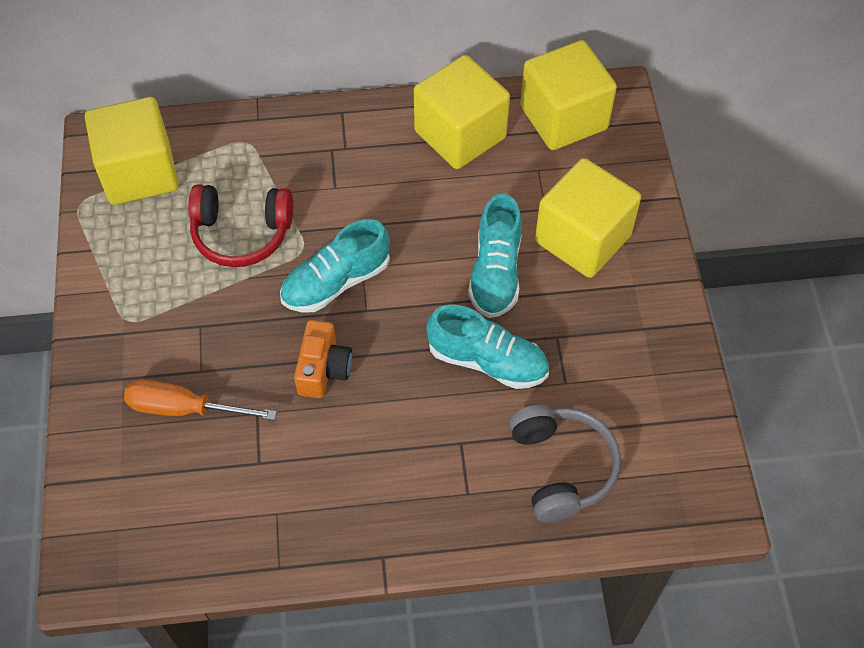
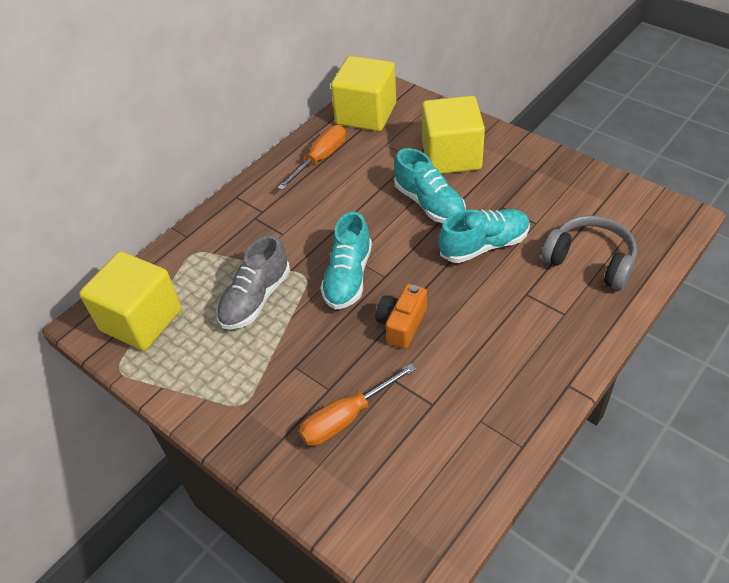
camera: 40 degrees left, 10 degrees down
(241, 233) = (255, 299): red headphones -> grey shoe
(323, 369) = (402, 324): orange camera -> orange camera turned 120 degrees counterclockwise
(460, 134) = (321, 159): yellow cube -> orange screwdriver

